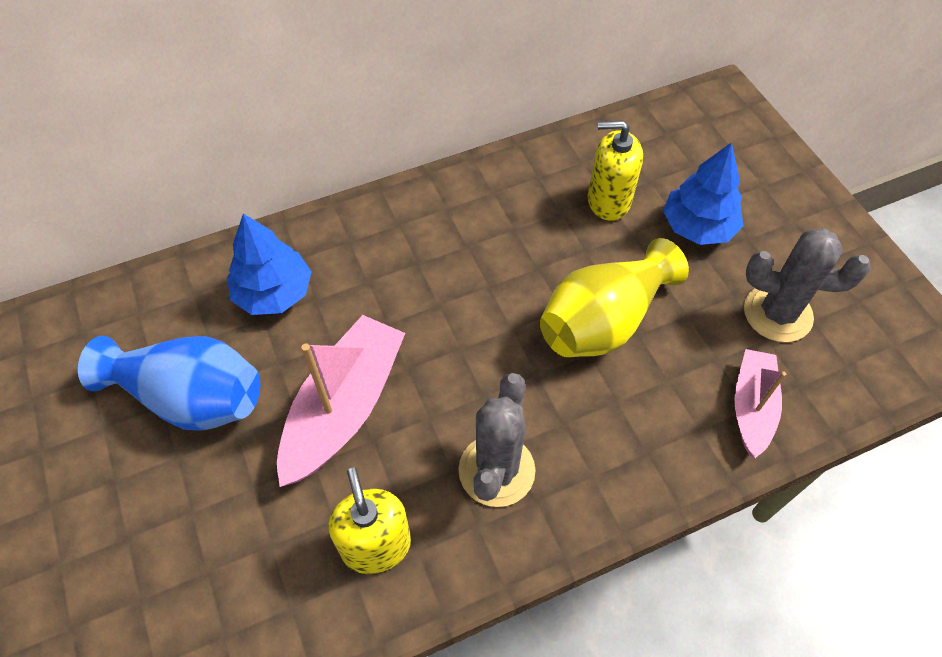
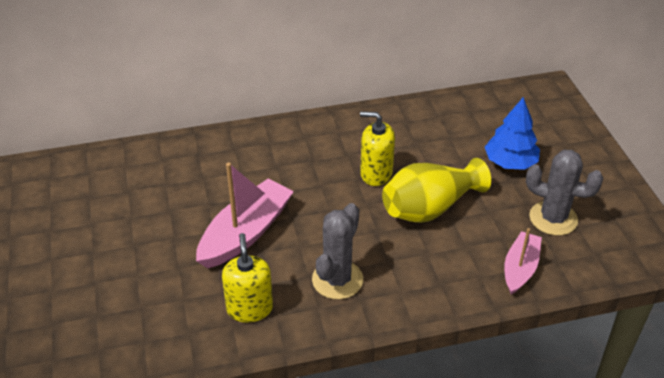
camera: 10 degrees right, 15 degrees down
(191, 398) = (149, 215): blue vase -> none
(274, 293) = (214, 165): blue tree -> none
(608, 201) = (451, 140): yellow soap dispenser -> yellow soap dispenser (376, 173)

